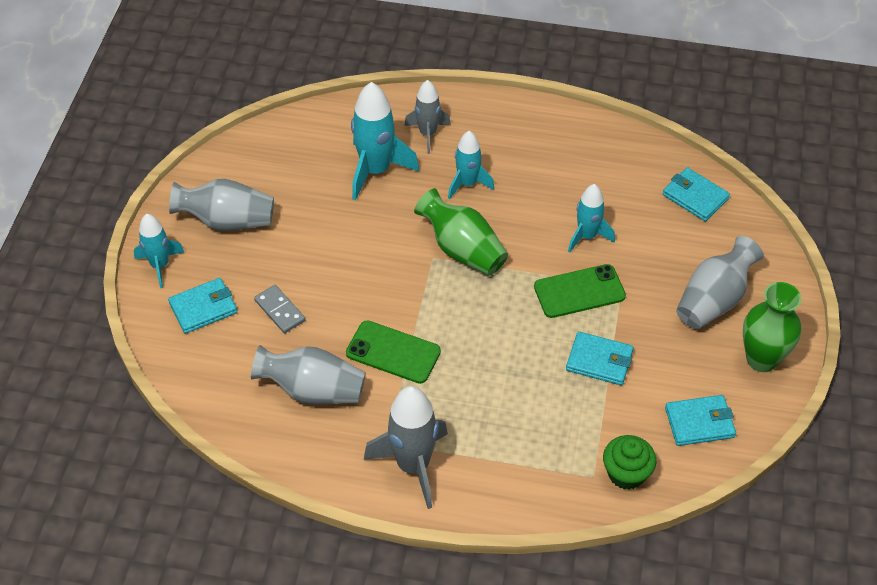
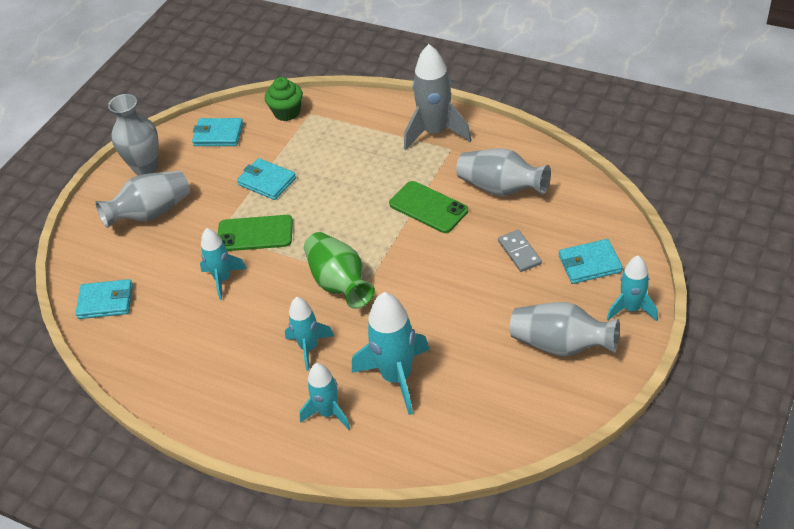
camera: 160 degrees left, 5 degrees down
(428, 134) = (328, 413): grey rocket -> turquoise rocket
(695, 197) = (106, 301): turquoise wallet -> turquoise wallet turned 60 degrees counterclockwise
(761, 359) = (146, 168): green vase -> grey vase

